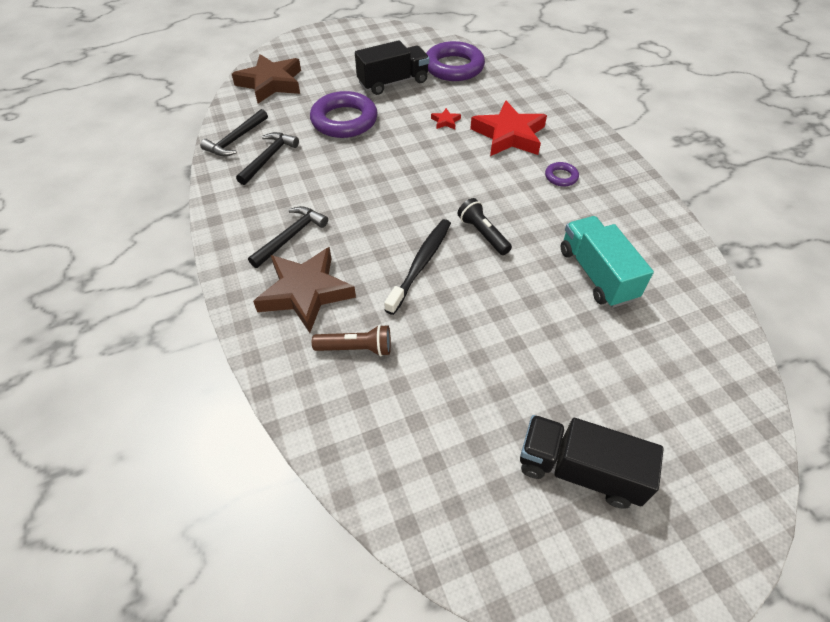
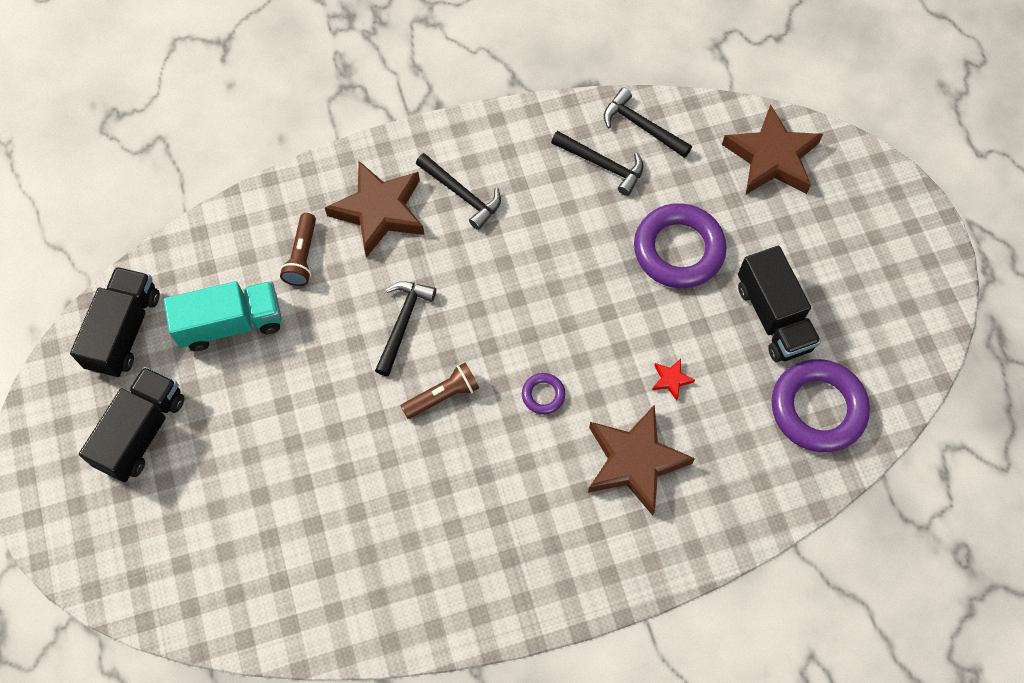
camera: 95 degrees right, 15 degrees up
(420, 264) = (403, 323): black toothbrush -> black hammer
(462, 516) = (124, 331): none -> black truck
(483, 234) = (442, 396): black flashlight -> brown flashlight
(509, 135) = (634, 461): red star -> brown star
(561, 177) = (538, 512): purple ring -> purple ring (543, 395)
(596, 274) = (363, 511): turquoise truck -> turquoise truck (231, 324)

